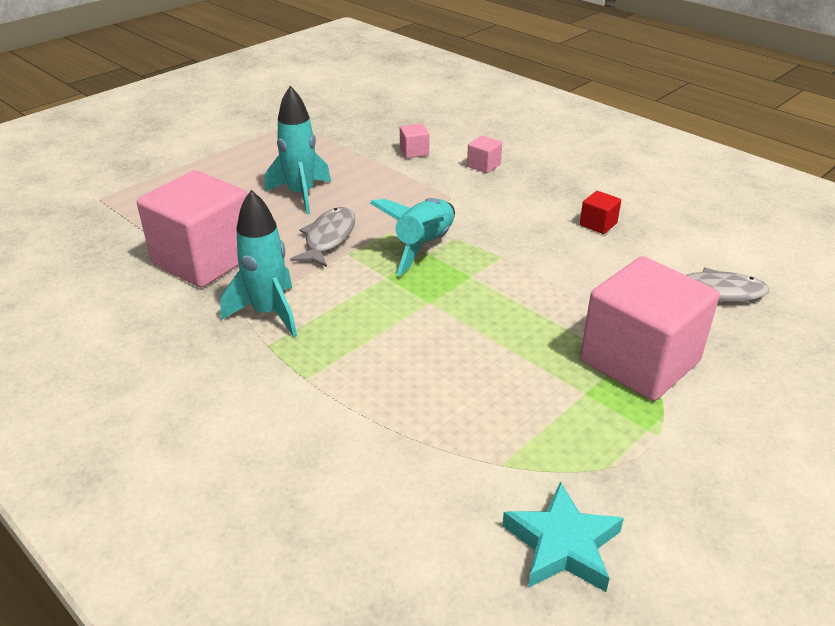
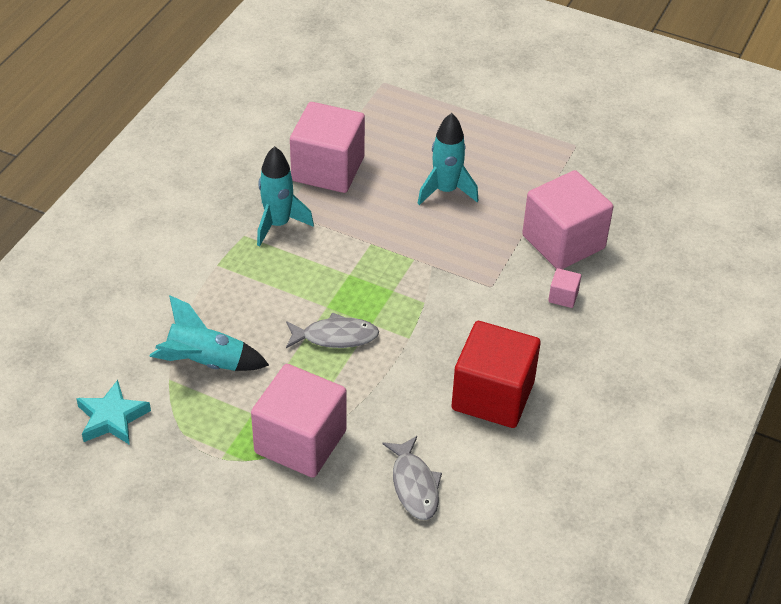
camera: 70 degrees right, 10 degrees up
(328, 238) = (387, 227): grey fish -> grey fish (335, 336)
(414, 152) = (563, 242): pink cube -> pink cube, size x2.48
(424, 246) = (403, 286): turquoise rocket -> turquoise rocket (206, 362)
(598, 224) = (493, 395): red cube -> red cube, size x2.48

